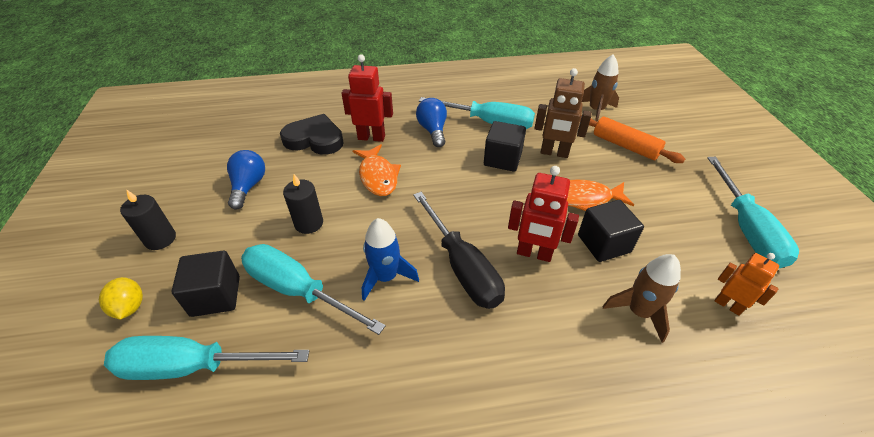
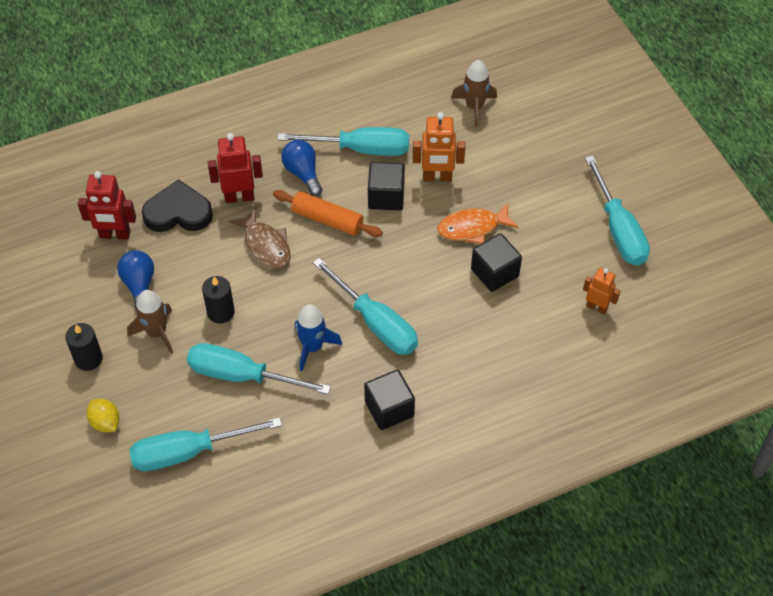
camera: 15 degrees left, 10 degrees up
(216, 296) = (173, 396): black cube -> black cube (389, 409)
(378, 176) = (266, 245): orange fish -> brown fish
(462, 267) = (376, 323): black screwdriver -> turquoise screwdriver
(534, 254) = (435, 296): red robot -> red robot (115, 235)
(554, 153) = (437, 177): brown robot -> orange robot
(625, 146) = (508, 152): orange rolling pin -> orange rolling pin (327, 220)
(638, 312) = (526, 329): brown rocket -> brown rocket (156, 333)

